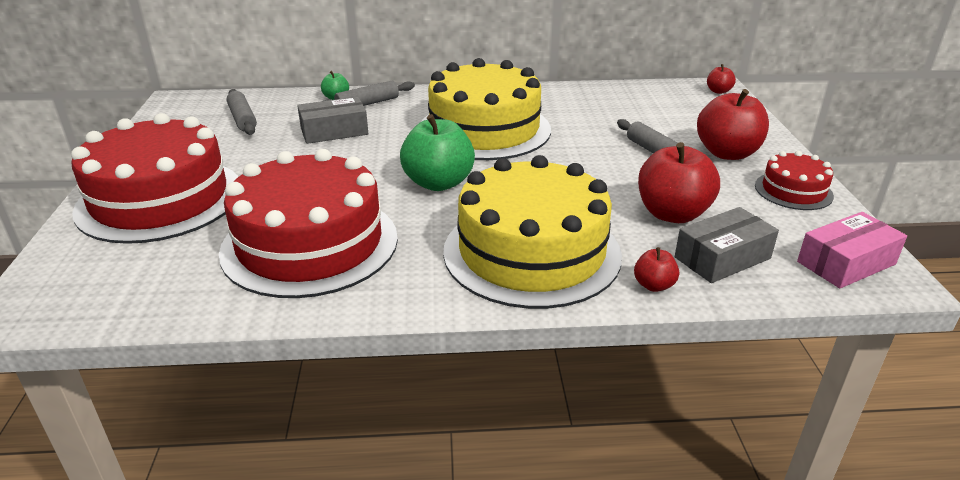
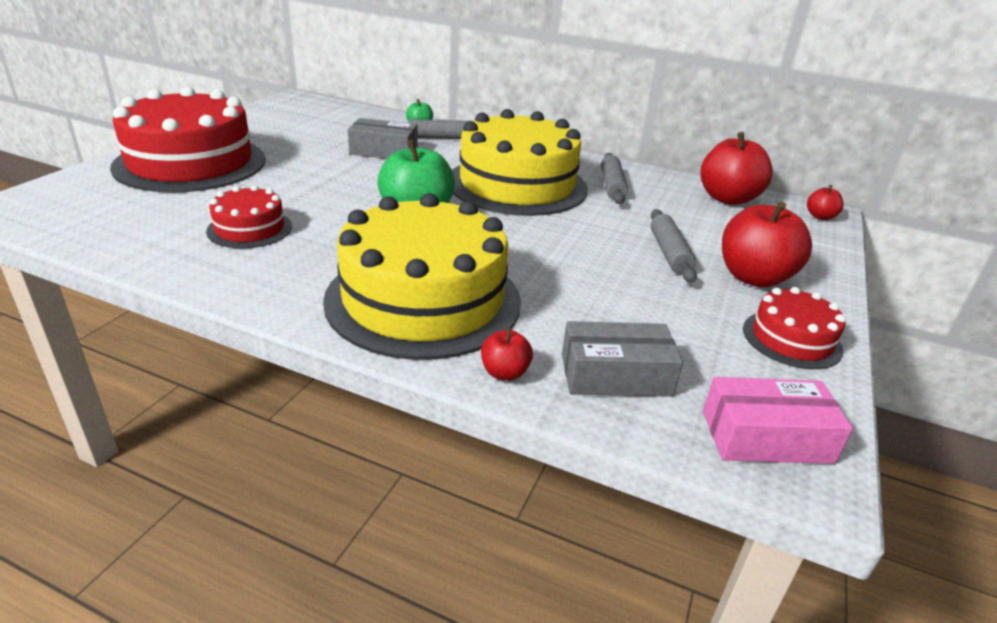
camera: 25 degrees right, 0 degrees up
(242, 119) = (325, 124): grey rolling pin -> grey rolling pin (612, 186)
(310, 244) = (250, 229): red cake -> red cake, size x0.48
(672, 214) = (613, 314): red apple -> red apple (728, 198)

